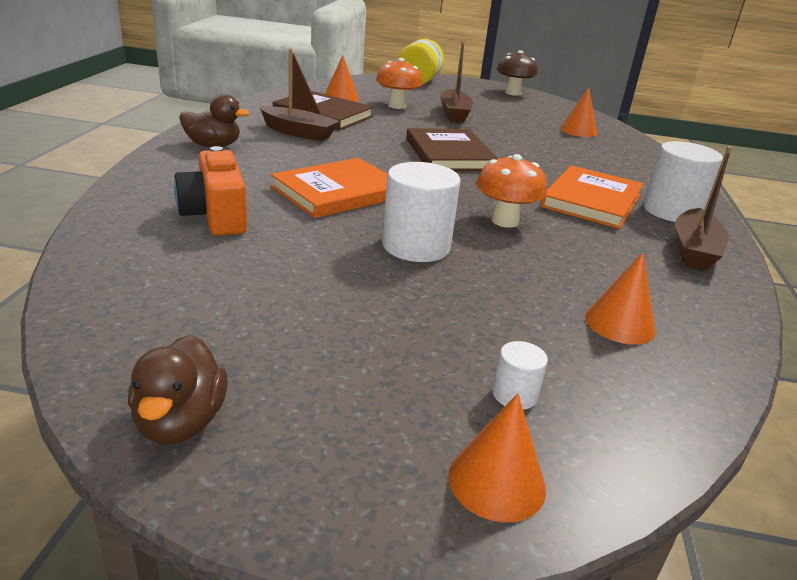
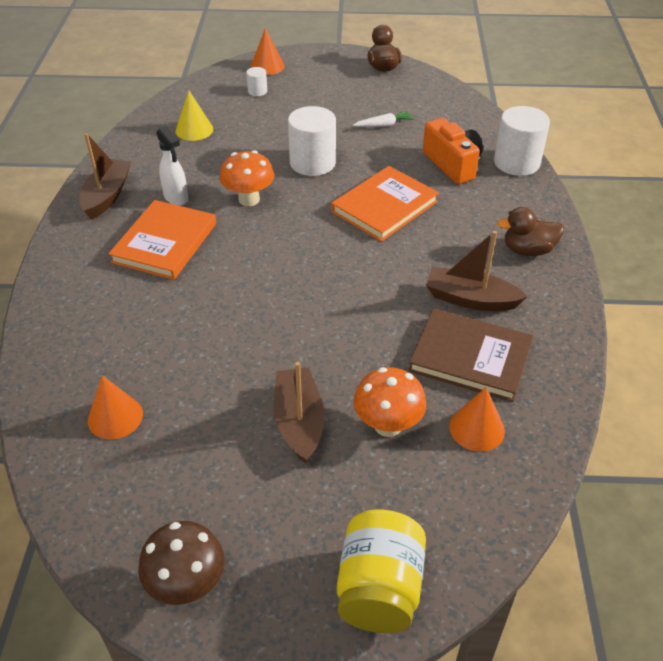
camera: 175 degrees right, 15 degrees up
(277, 281) = (384, 125): none -> white carrot
(449, 154) = (298, 295): brown book -> none
(600, 236) = (176, 198): none -> white spray bottle
(619, 323) = (194, 130): orange cone -> yellow cone
(671, 211) = (93, 243): white cylinder -> white cylinder (516, 163)

